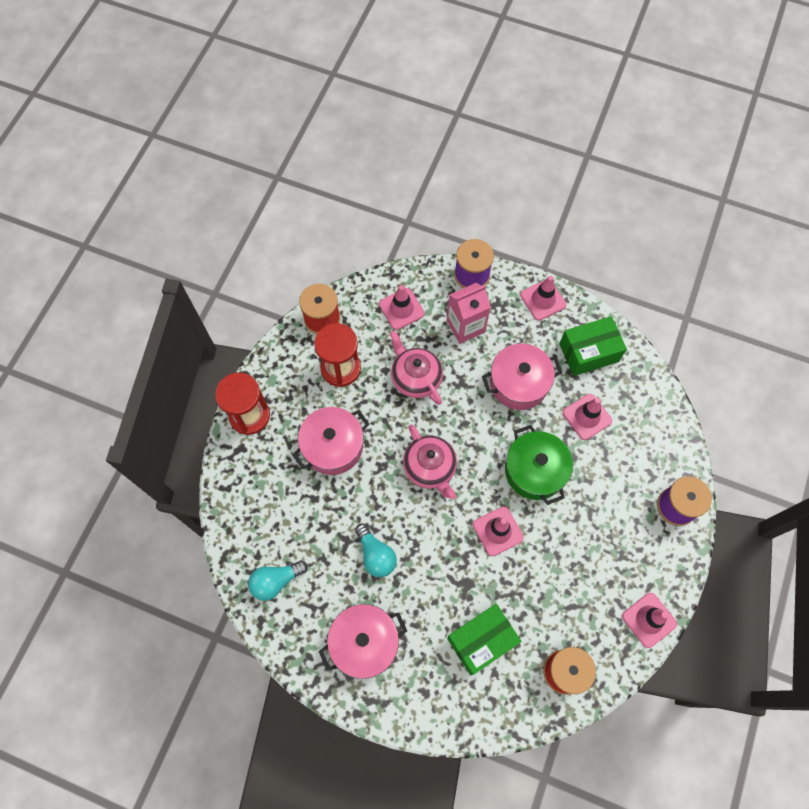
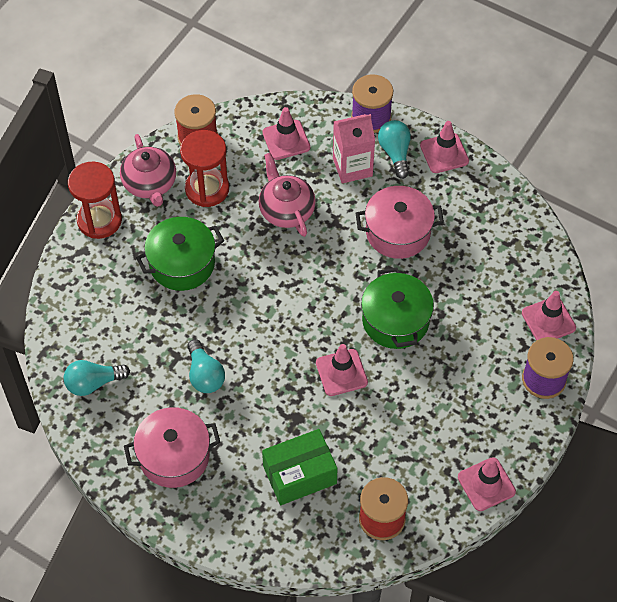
camera: 10 degrees right, 10 degrees down
(333, 446) = (182, 263): pink pot -> green pot
(430, 468) = (282, 300): pink teapot -> pink teapot (150, 184)
(500, 306) = (395, 153): none -> turquoise light bulb
(587, 417) = (465, 276): pink traffic cone -> pink traffic cone (548, 320)
(588, 352) = (482, 213): green box -> none

